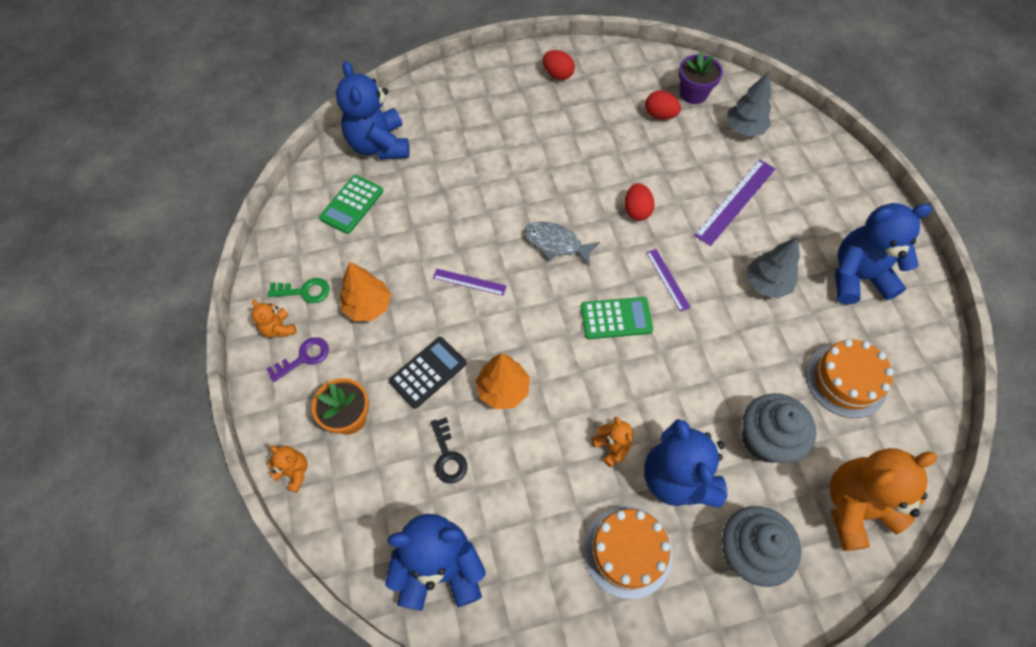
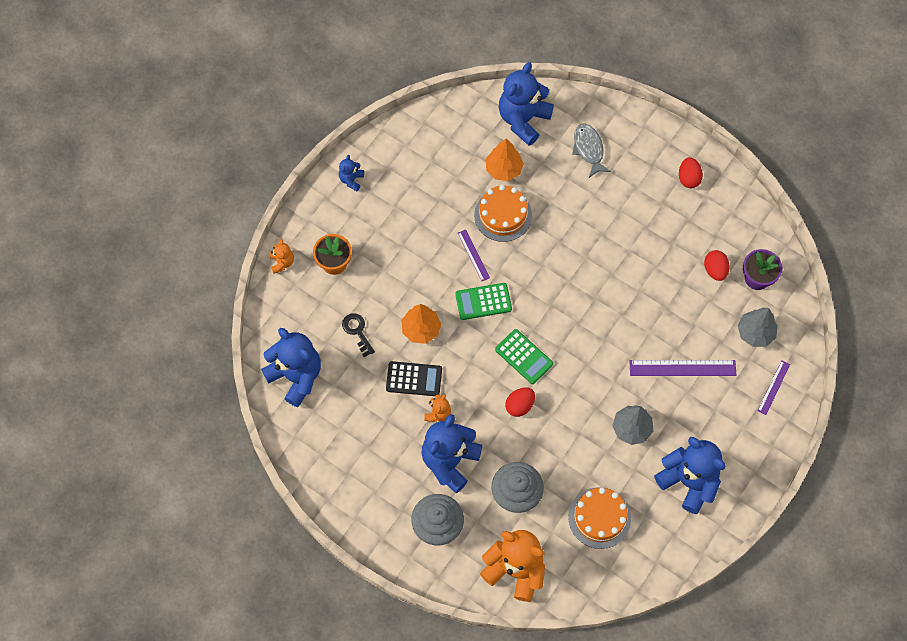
camera: 50 degrees right, 5 degrees up
(279, 328) = (351, 180): orange teddy bear -> blue teddy bear
(304, 291) = (385, 171): green key -> none
(304, 357) = (346, 209): purple key -> none
(351, 204) = (465, 144): green calculator -> green calculator (483, 301)
(368, 306) = (407, 214): orange tree -> orange tree (503, 169)
(428, 372) = (396, 281): black calculator -> black calculator (414, 379)
(448, 456) = (357, 331): black key -> black key turned 120 degrees clockwise
(556, 243) = (546, 283): grey fish -> grey fish (589, 149)
(627, 551) = (384, 463): orange cake -> orange cake (503, 215)
(636, 211) = (617, 312): red egg -> red egg (519, 405)
(667, 279) = (580, 367): purple ruler -> purple ruler (773, 387)

